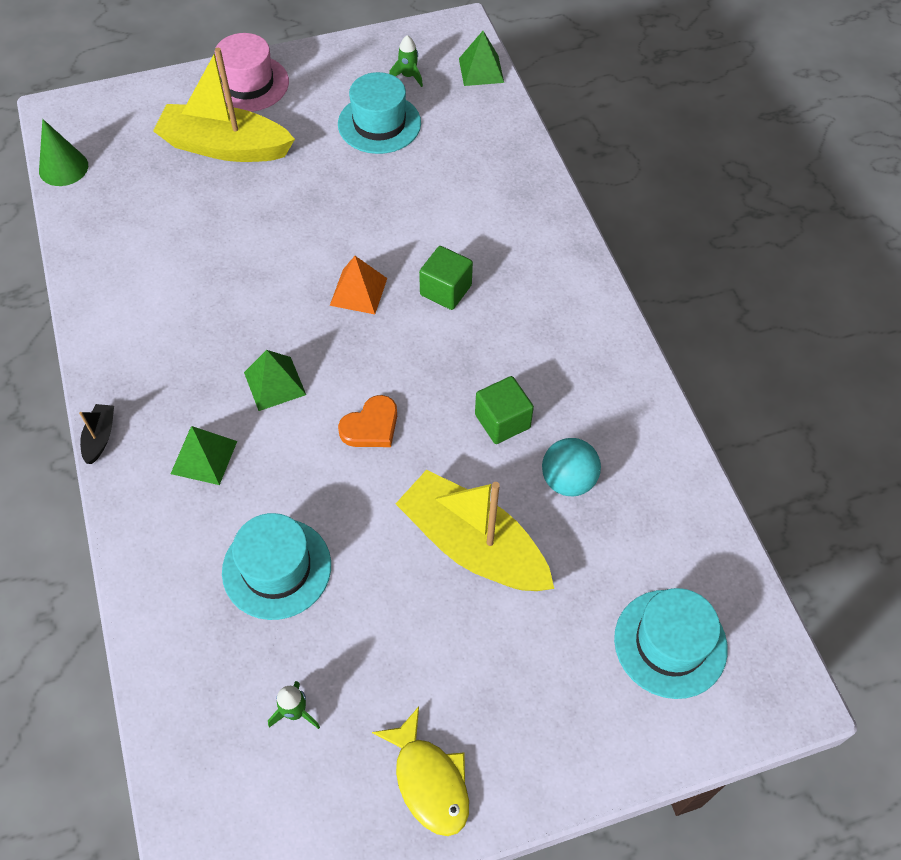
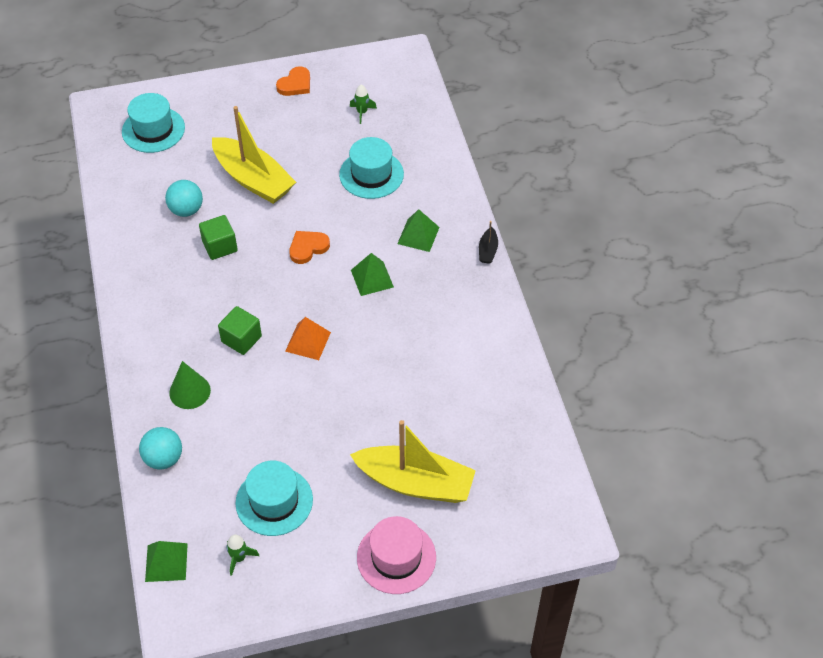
camera: 175 degrees left, 5 degrees down
(63, 168) = (556, 468): green cone -> green cone (190, 391)
(429, 780) = (295, 84): yellow fish -> orange heart
(509, 156) = (163, 458): none -> turquoise ball

